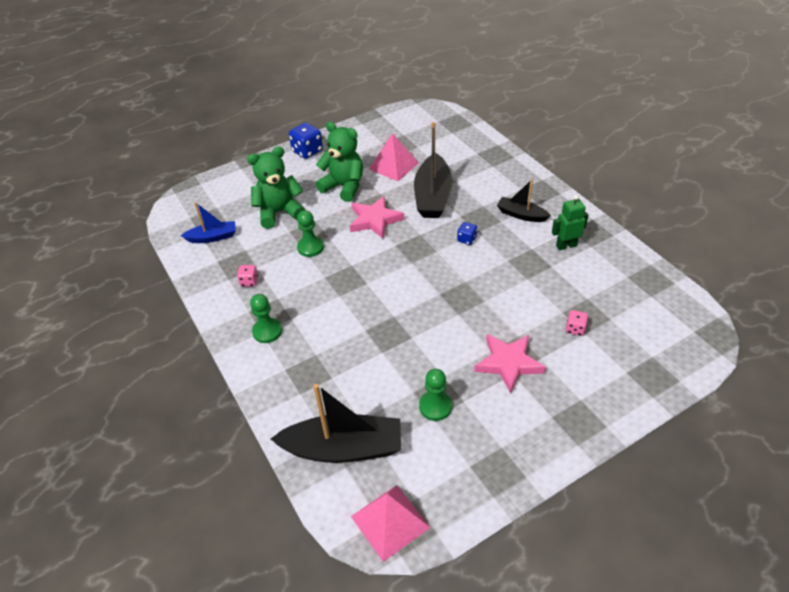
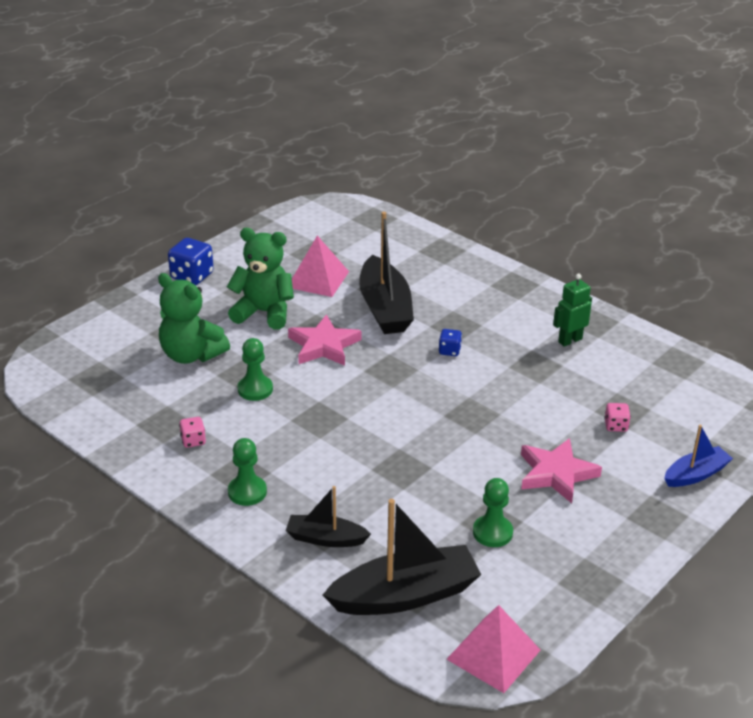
camera: 20 degrees left, 10 degrees down
(213, 237) = (114, 397): blue boat -> blue boat (695, 474)
(279, 212) = (191, 355): green teddy bear -> green teddy bear turned 105 degrees counterclockwise
(521, 215) = (503, 314): black boat -> black boat (325, 538)

